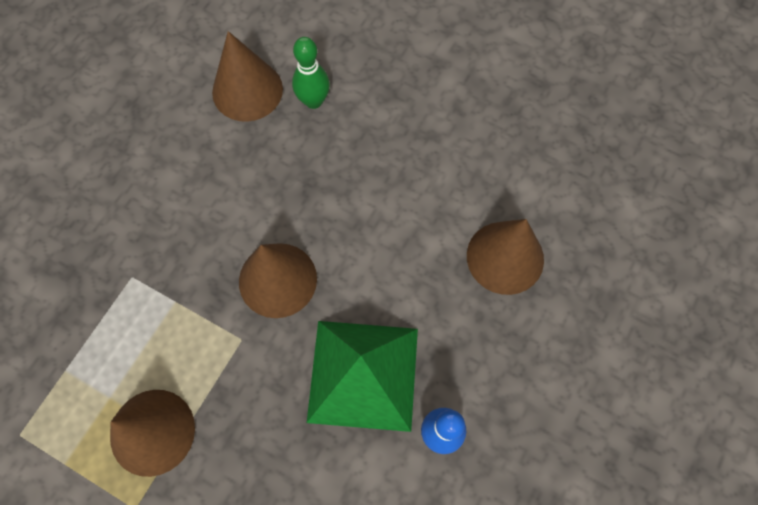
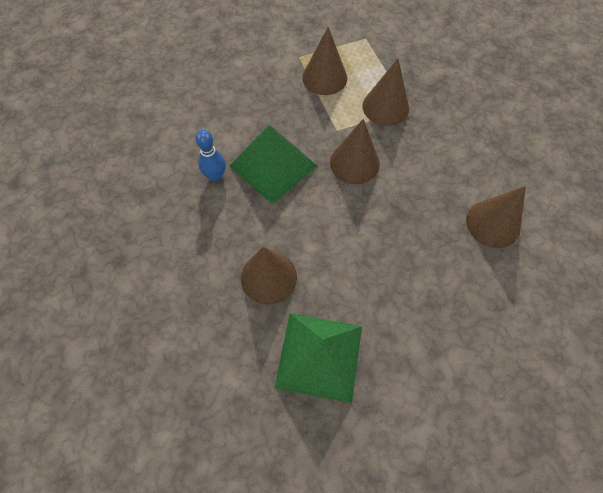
camera: 130 degrees right, 5 degrees down
(151, 307) = (385, 107): none -> brown cone
(313, 101) = (458, 253): green bowling pin -> none
(534, 150) = (319, 356): none -> green pyramid

